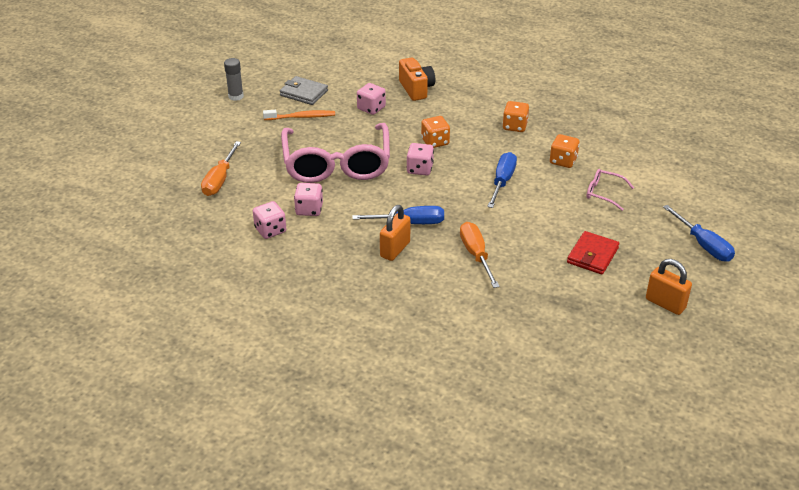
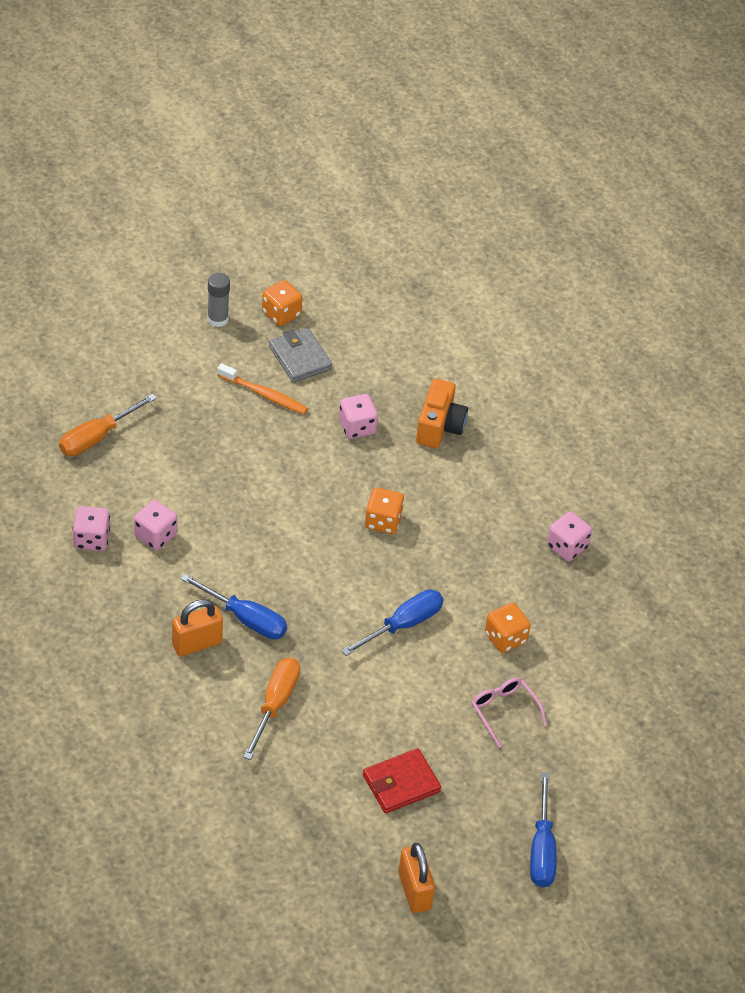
camera: 30 degrees right, 10 degrees up
(337, 164) = (241, 488): pink glasses -> none
(420, 169) = (327, 551): pink dice -> pink dice (567, 547)
(515, 126) = (501, 553): orange dice -> orange dice (281, 314)

